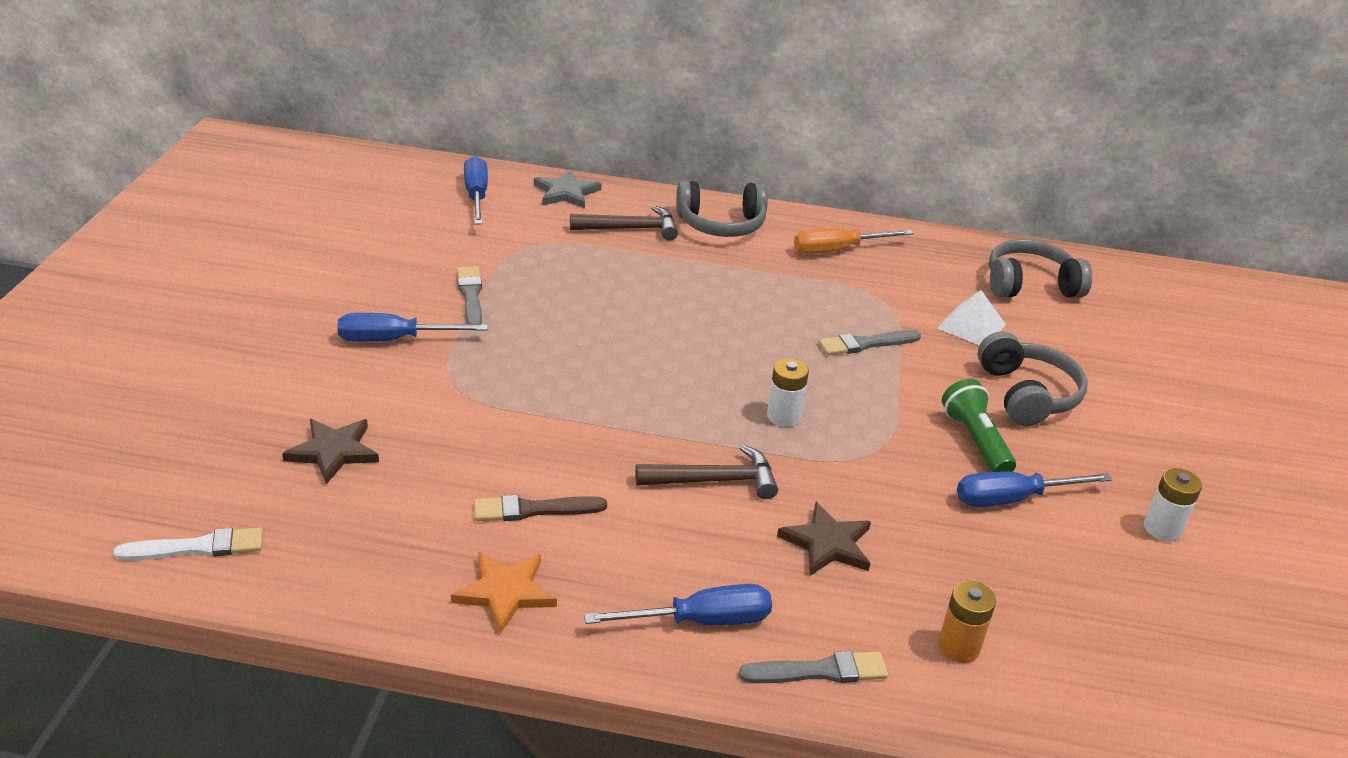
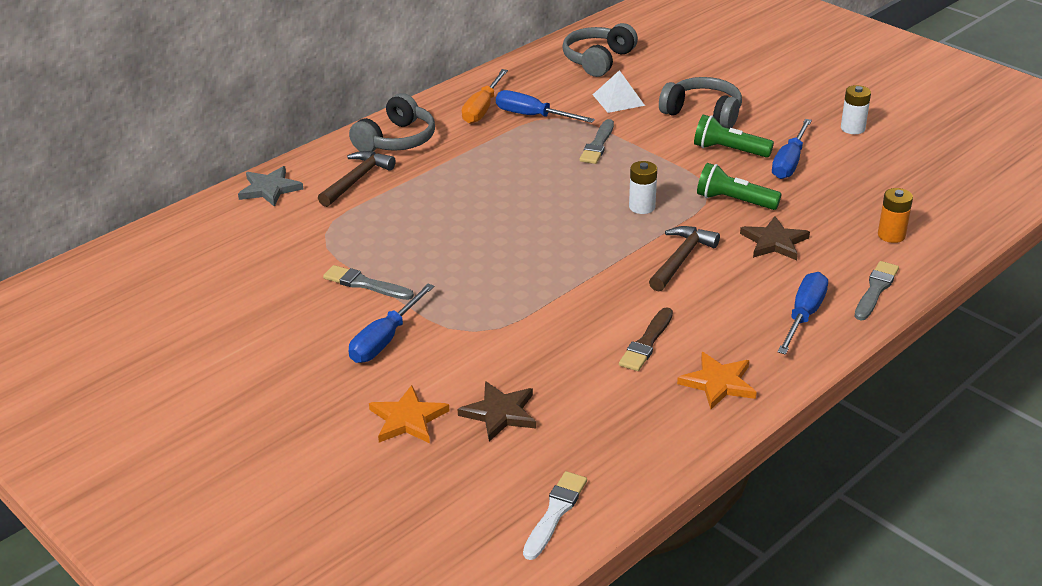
camera: 50 degrees left, 0 degrees up
(284, 398) = (407, 419): none -> orange star
(476, 196) = (221, 232): blue screwdriver -> blue screwdriver (532, 116)
(875, 481) = (734, 201): none -> green flashlight

